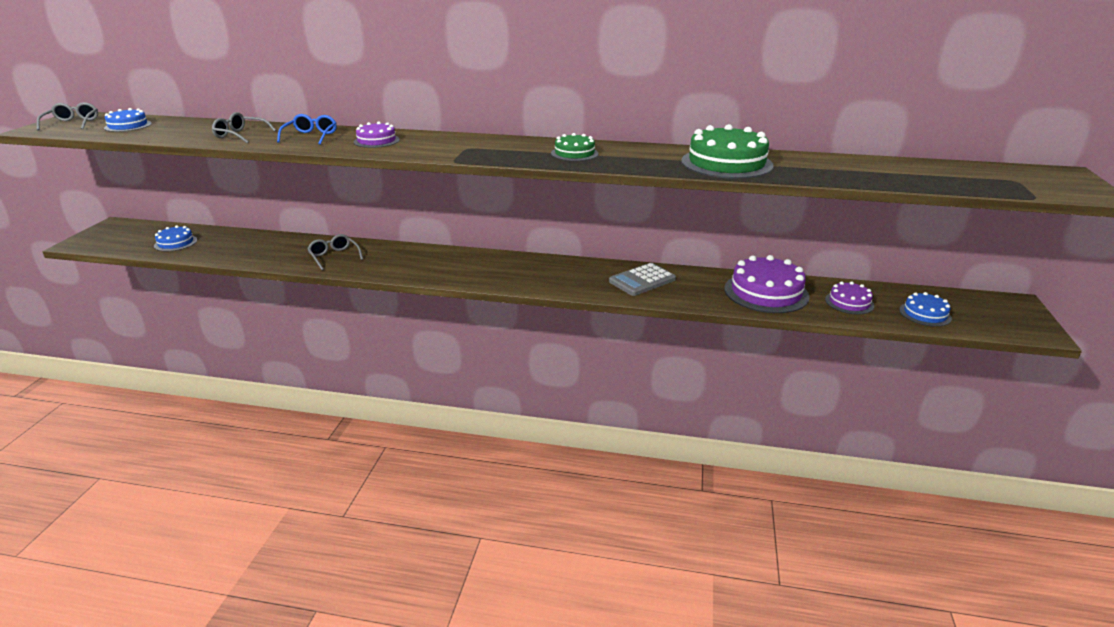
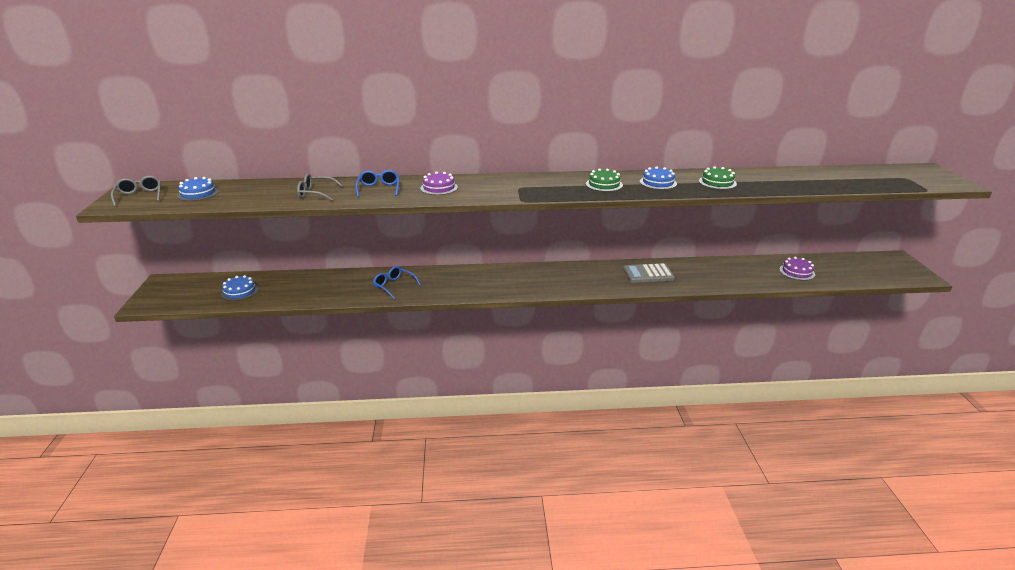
camera: 15 degrees left, 0 degrees up
(334, 256) = (394, 286): grey glasses -> blue glasses
(642, 280) = (648, 274): grey calculator -> grey calculator turned 45 degrees clockwise
(726, 163) = (717, 182): green cake -> green cake, size x0.55
(766, 292) = (739, 272): purple cake -> none
(925, 314) = (848, 274): blue cake -> blue cake (658, 182)

